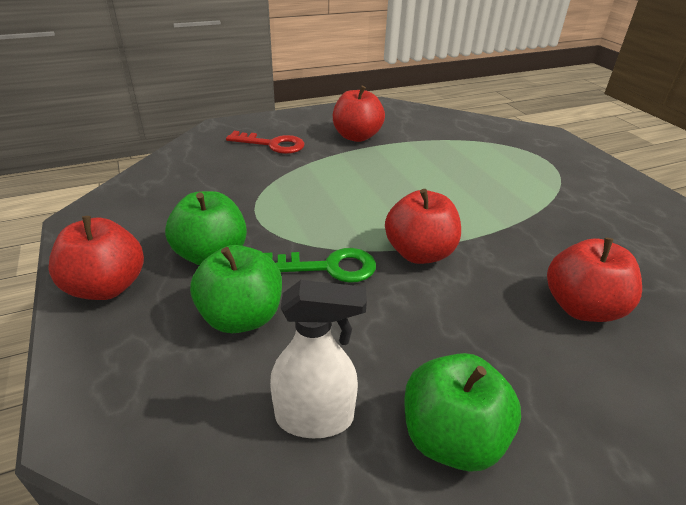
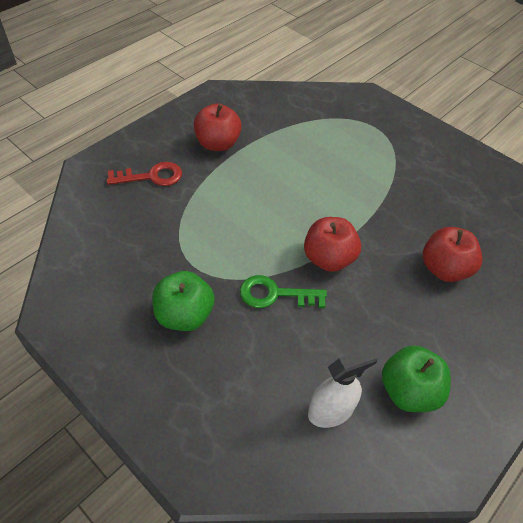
camera: 25 degrees left, 15 degrees up
(107, 287) = (128, 373): red apple -> none
(242, 317) = (242, 359): green apple -> none
(329, 267) = (275, 294): green key -> green key turned 150 degrees counterclockwise

